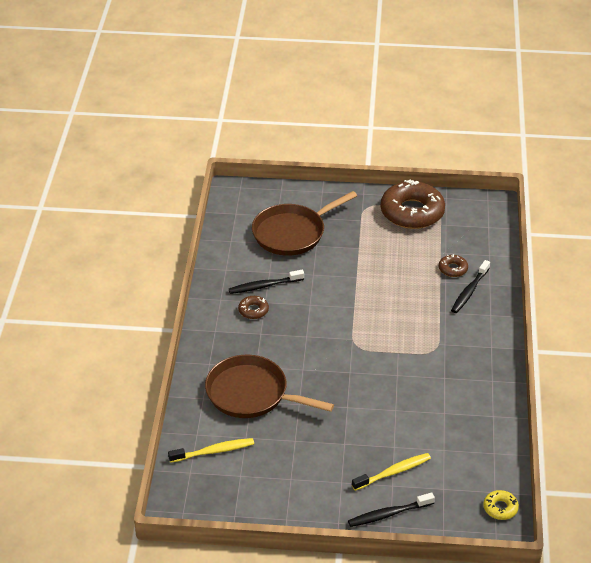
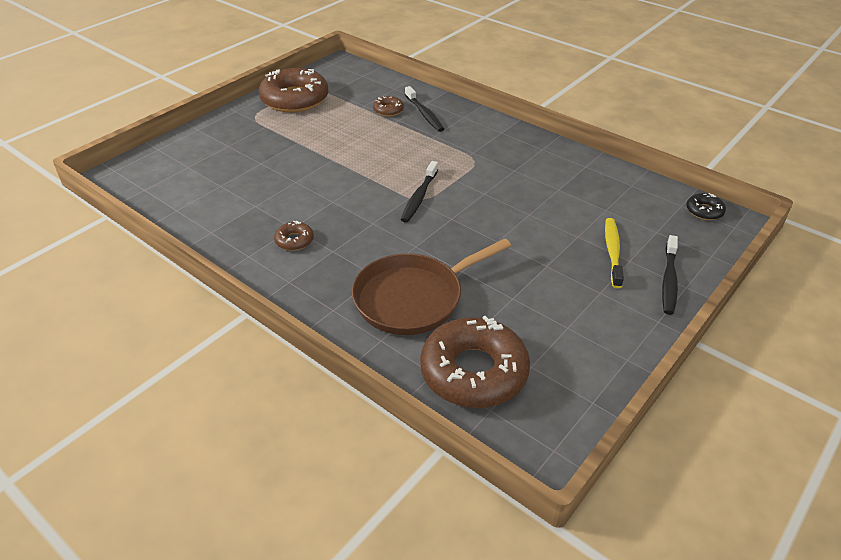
camera: 55 degrees left, 0 degrees up
(213, 451) = (474, 371): yellow toothbrush -> brown donut
(265, 286) = (270, 217): black toothbrush -> black toothbrush (419, 197)
(292, 233) = (224, 168): brown pan -> none
(500, 508) = (704, 211): yellow donut -> black donut

